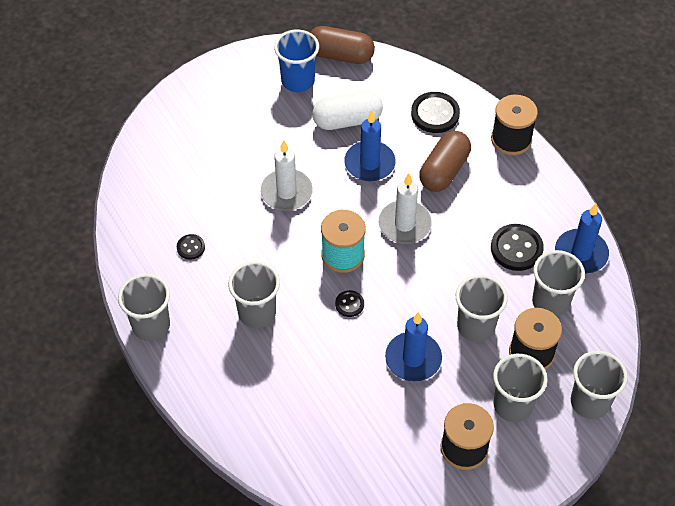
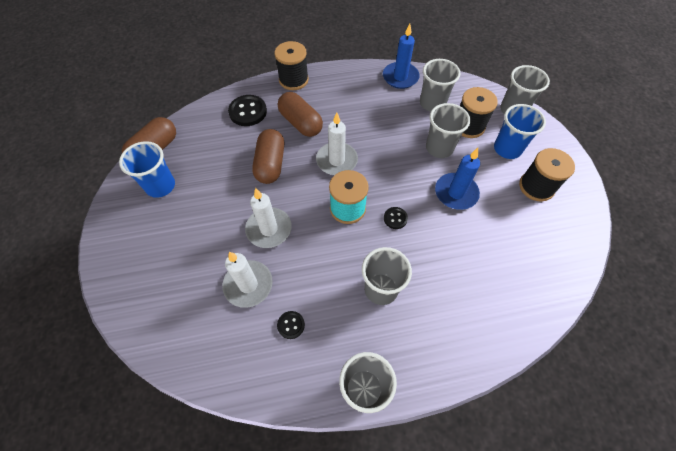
camera: 70 degrees left, 5 degrees up
(218, 198) = (248, 285): none -> white candle
(347, 120) = (221, 165): white capsule -> none
(369, 163) = (270, 164): blue candle -> brown capsule
(513, 405) = (507, 149): grey cup -> blue cup
(516, 248) = (384, 106): black button -> none

